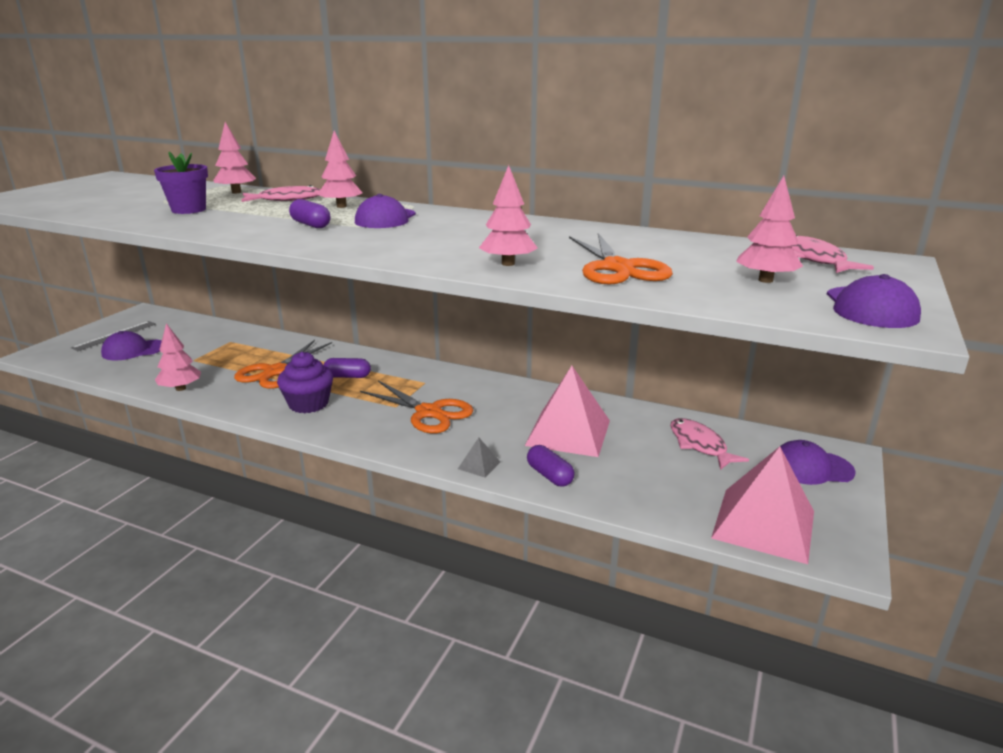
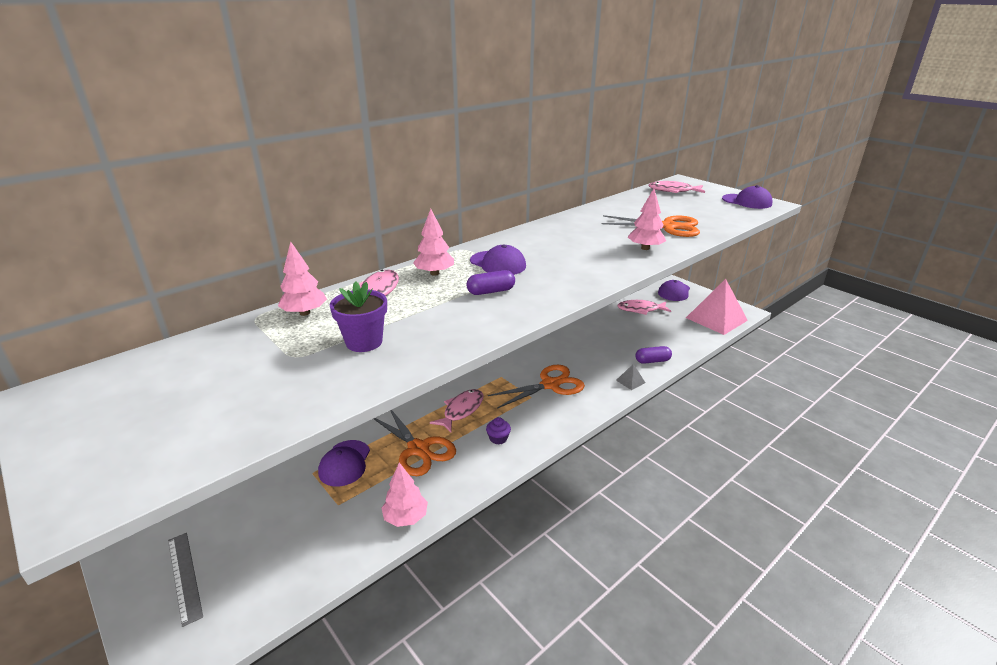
camera: 65 degrees left, 5 degrees up
(133, 350) = (258, 556): purple cap -> purple cap (345, 463)
(308, 404) = (498, 438): purple cupcake -> purple cupcake, size x0.53
(347, 376) = (461, 410): purple capsule -> pink fish
(568, 432) = (607, 342): pink pyramid -> none
(765, 280) = (702, 206): pink tree -> none

